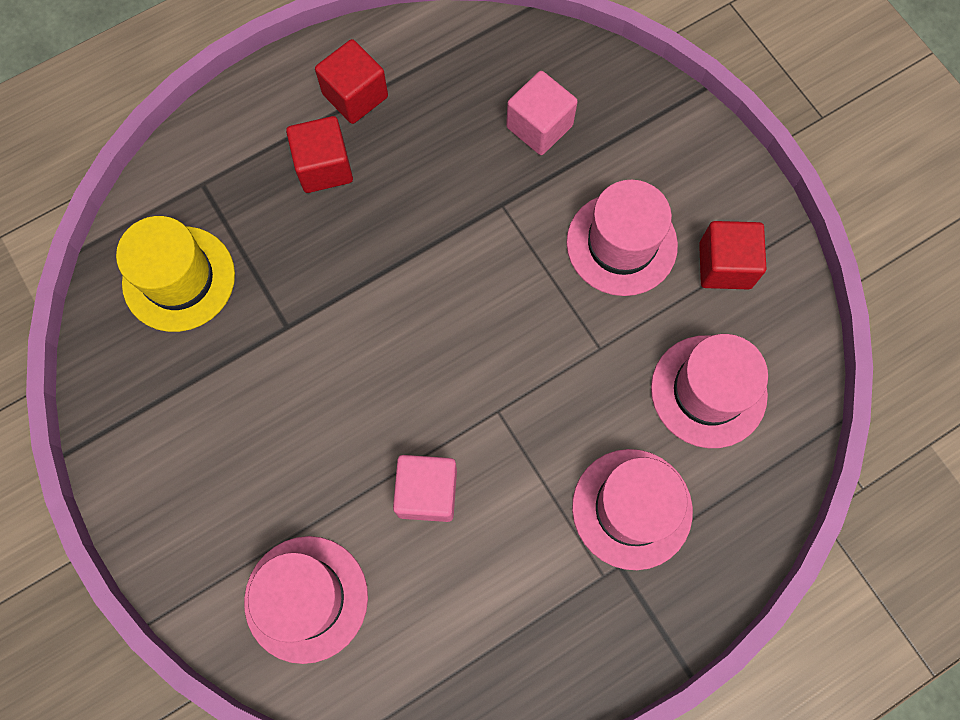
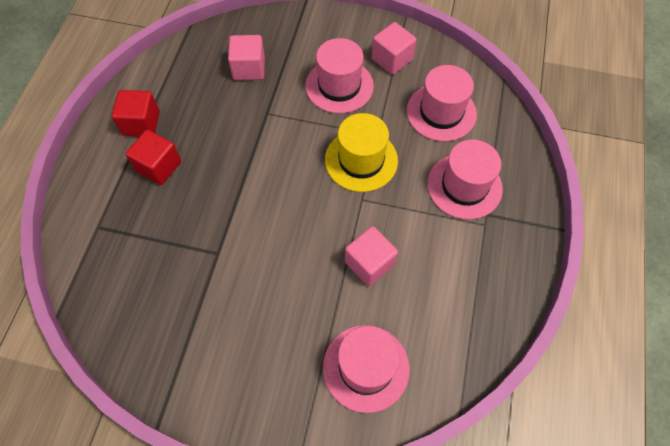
camera: 45 degrees left, 10 degrees down
(179, 278) = (132, 281): yellow hat -> yellow hat (361, 160)
(725, 265) = (392, 59): red cube -> pink cube

